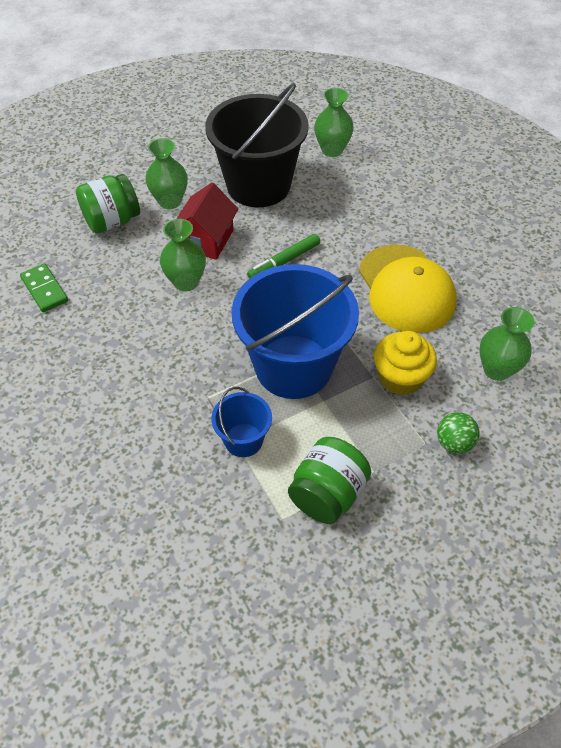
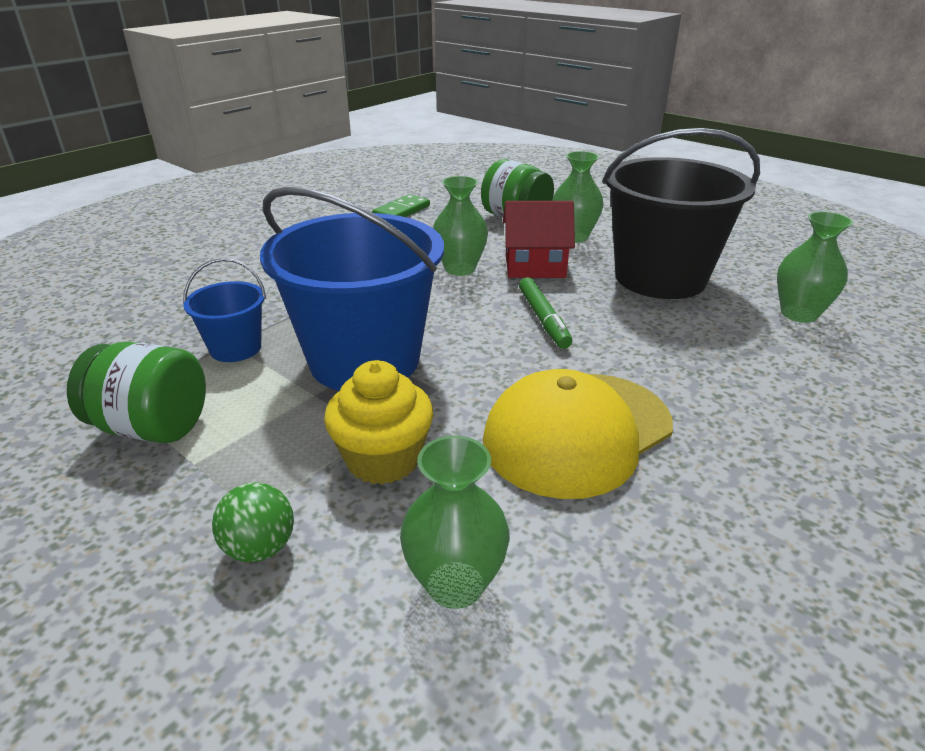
camera: 70 degrees right, 20 degrees down
(284, 261) = (543, 319): green marker -> green marker turned 135 degrees counterclockwise

